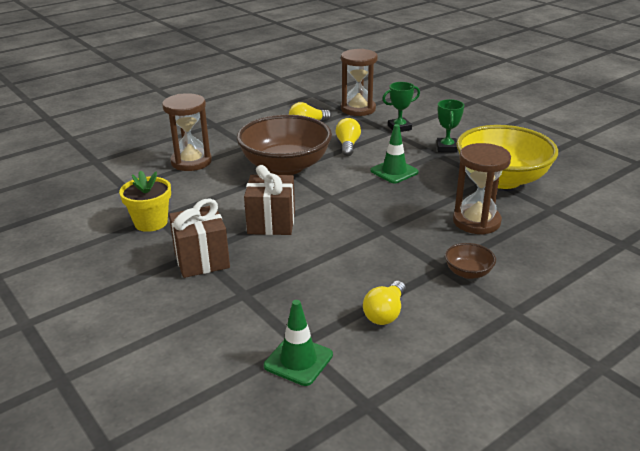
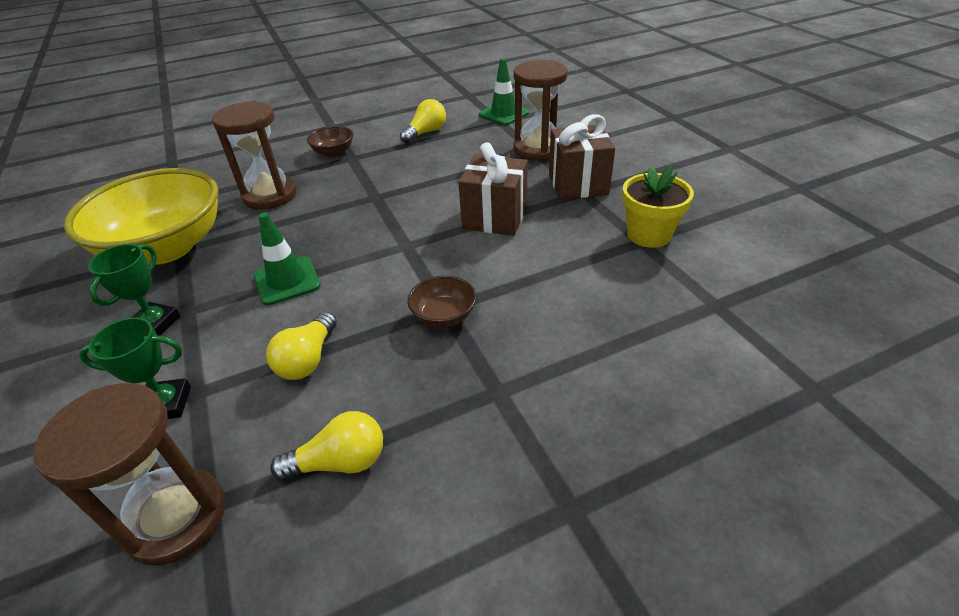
camera: 165 degrees left, 10 degrees up
(191, 162) = (612, 355): brown hourglass -> brown hourglass (538, 149)
(285, 166) = (444, 316): brown bowl -> brown bowl, size x0.42

